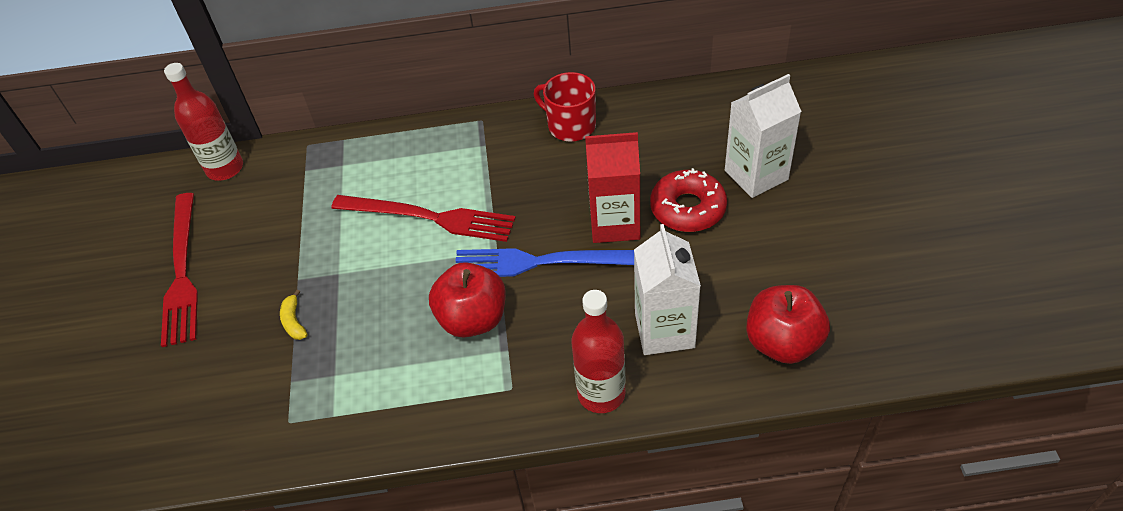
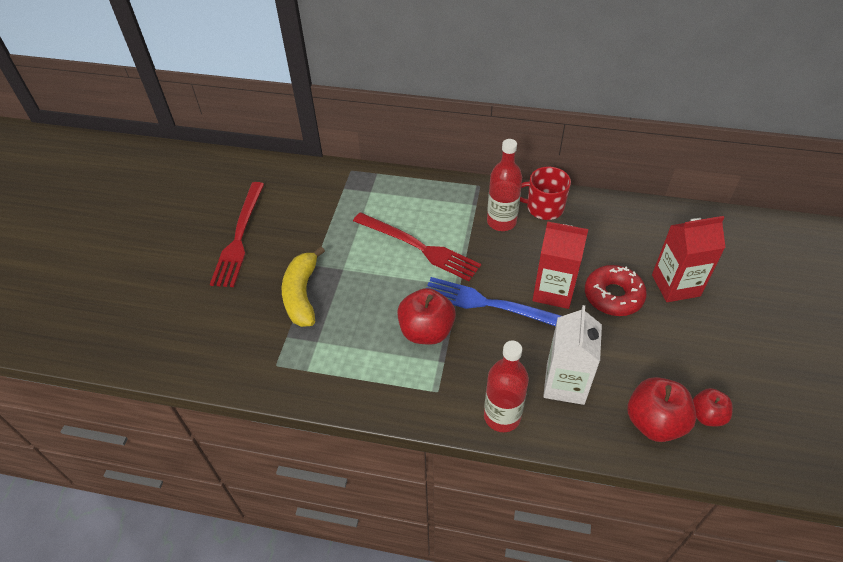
camera: 15 degrees right, 0 degrees up
(225, 168) = (290, 172): red bottle -> red bottle (501, 222)
(294, 321) = (302, 294): yellow banana -> yellow banana, size x2.20
(570, 125) = (544, 207): red mug -> red mug turned 45 degrees counterclockwise
(756, 175) = (675, 285): white carton -> red carton
(839, 315) = (707, 415): none -> red apple

